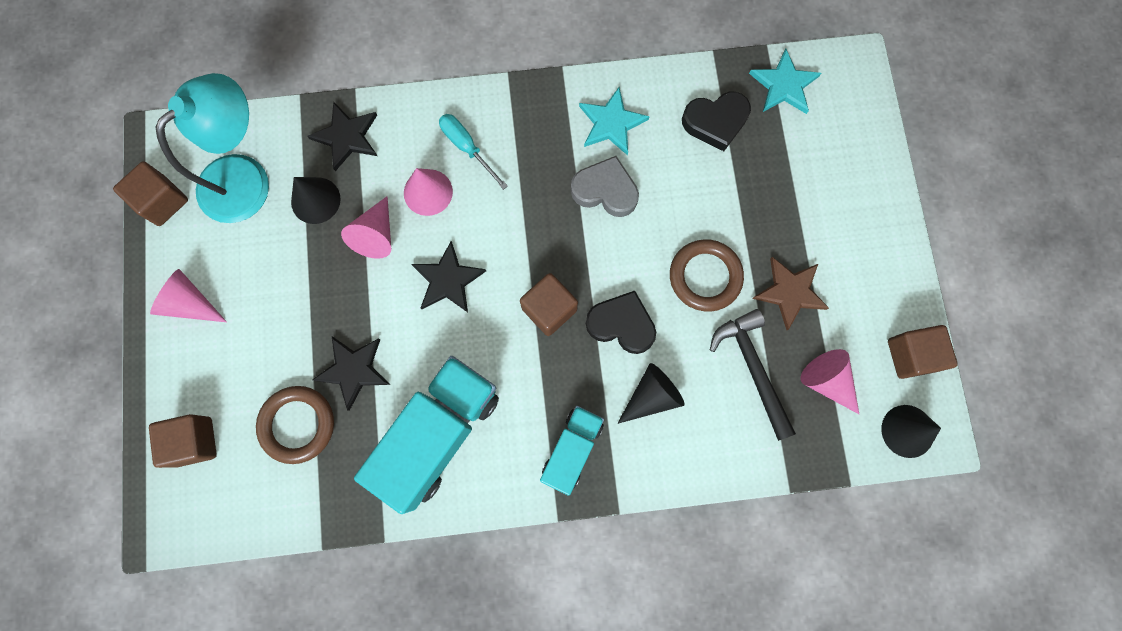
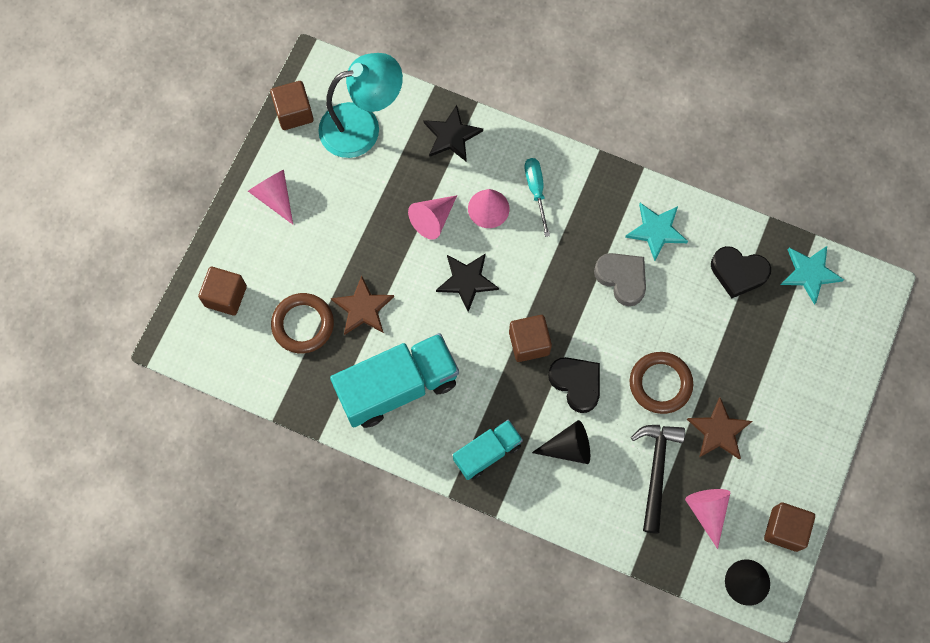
camera: 30 degrees right, 5 degrees down
(315, 200) = (403, 170): black cone -> none
(353, 370) = (363, 308): black star -> brown star

